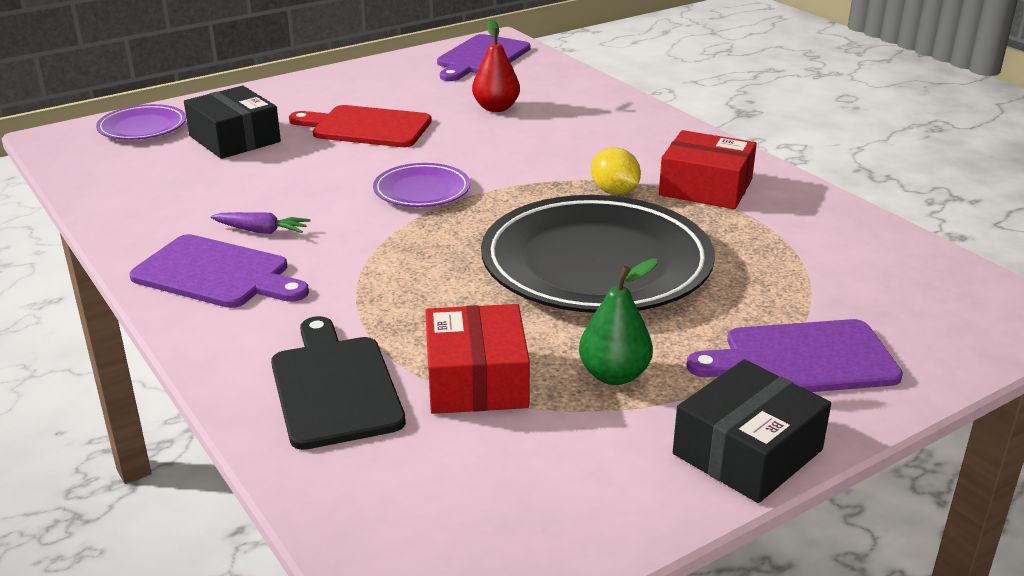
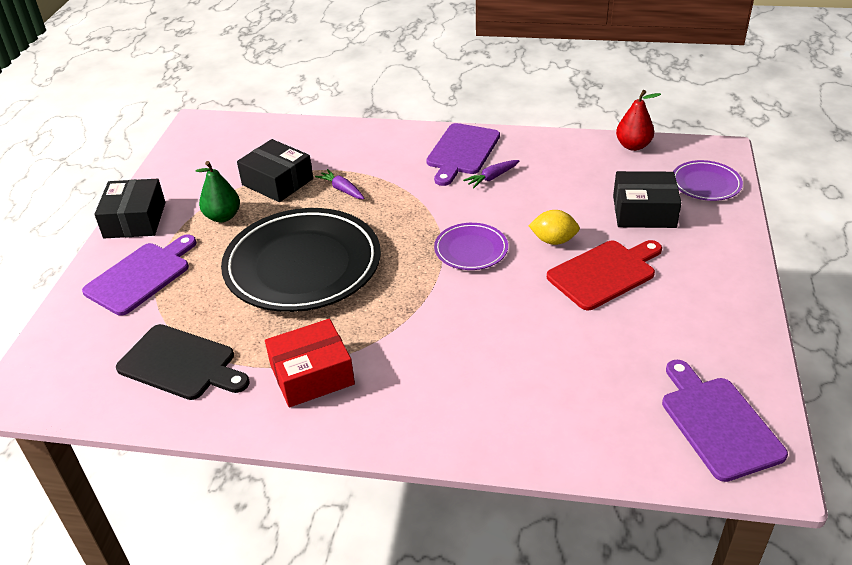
camera: 135 degrees right, 10 degrees up
(216, 274) = (462, 152): purple cutting board -> purple cutting board turned 45 degrees counterclockwise
(334, 387) = (327, 149): black cutting board -> black cutting board (181, 363)
(421, 317) = (342, 189): none -> purple carrot
(476, 380) = (277, 182): red box -> black box
(496, 108) = (573, 358): red pear -> red pear (633, 146)
(614, 192) = (364, 327): yellow lemon -> yellow lemon (553, 240)

